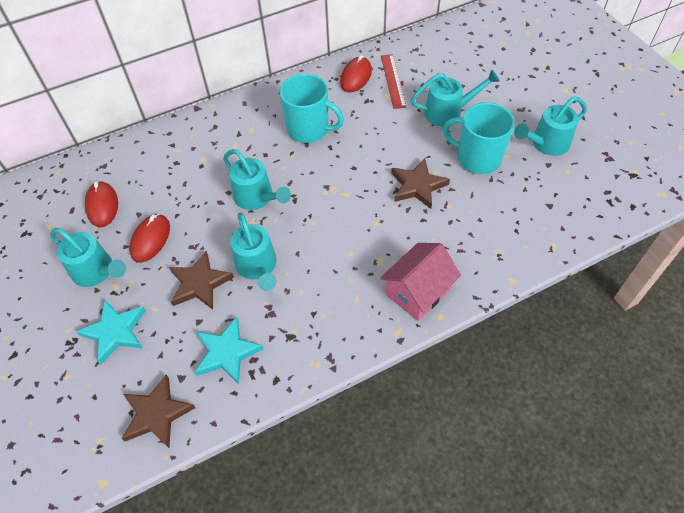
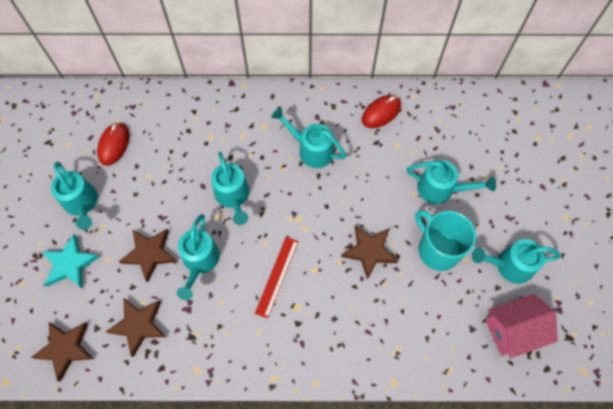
camera: 25 degrees right, 10 degrees up
(150, 239) = (134, 194): red mouse -> none
(227, 352) = (139, 325): turquoise star -> brown star
(309, 129) = (311, 149): turquoise mug -> turquoise watering can
(393, 81) = (411, 132): red ruler -> red ruler (277, 276)
(417, 292) = (310, 351): pink house -> pink house (512, 330)

